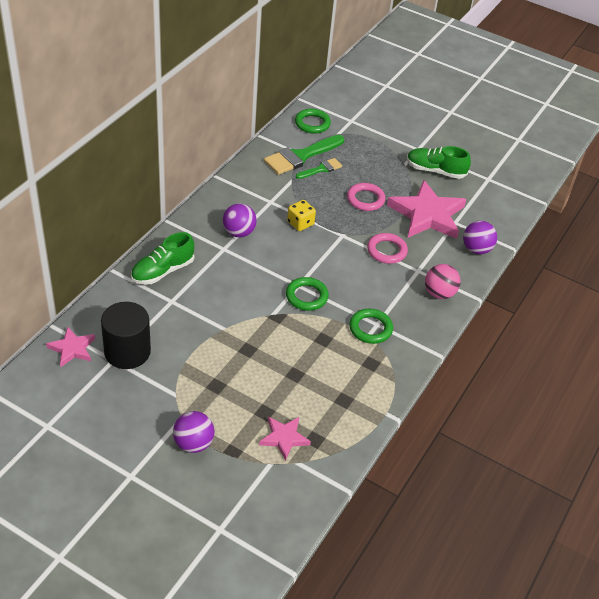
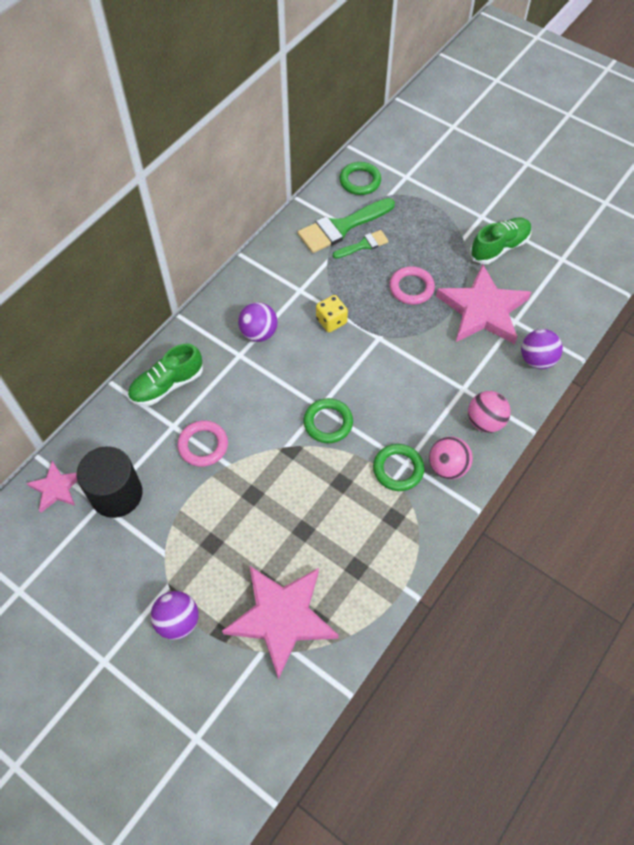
camera: 10 degrees right, 15 degrees up
(284, 438) = (281, 617): pink star -> pink star, size x1.94
(386, 251) = (429, 360): pink ring -> pink ring (203, 445)
(412, 326) = (447, 467): none -> pink ball
(435, 171) = (499, 247): green shoe -> green shoe turned 120 degrees clockwise

